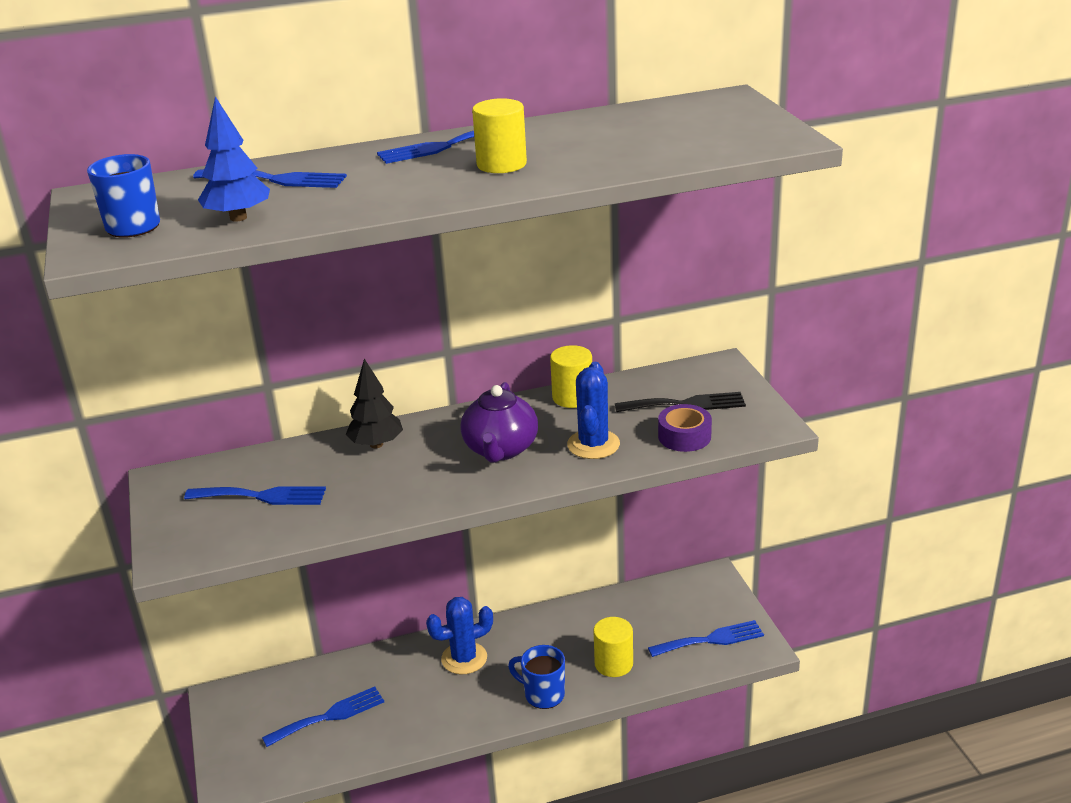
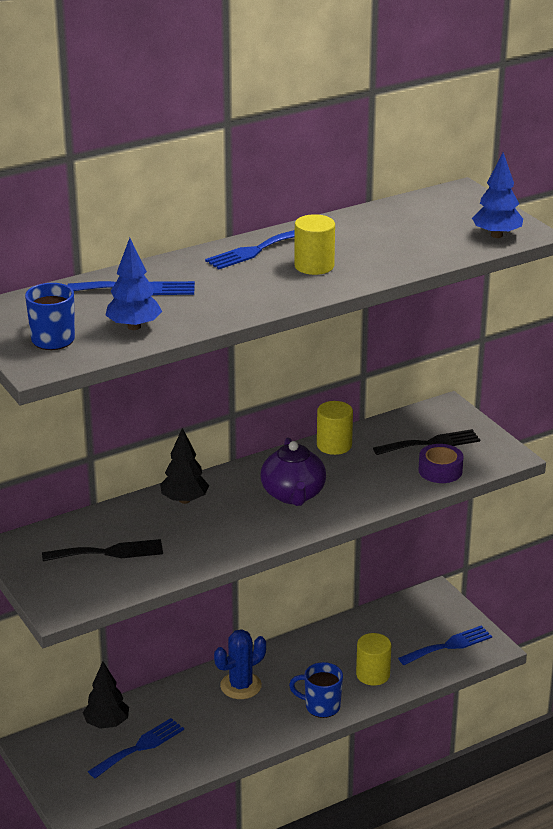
camera: 15 degrees left, 0 degrees up
(262, 496) = (108, 552): blue fork -> black fork
(306, 683) = (107, 723): none -> black tree
(593, 444) = (368, 484): blue cactus -> none
(749, 141) = (496, 235): none -> blue tree

